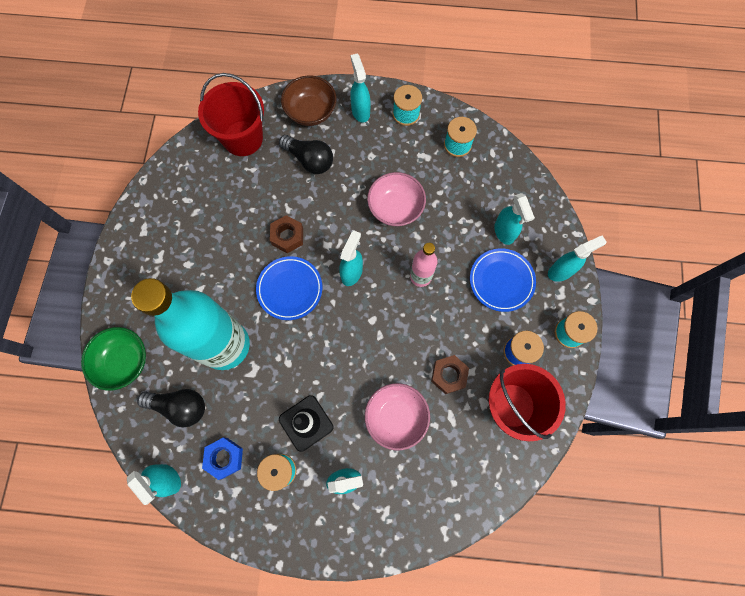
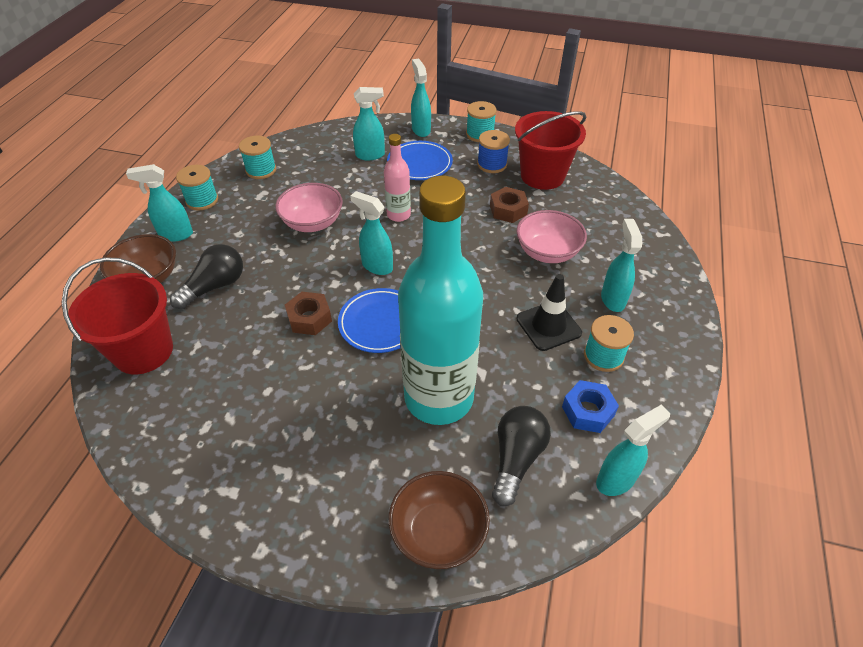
camera: 80 degrees left, 25 degrees down
(124, 361) = (438, 532): green bowl -> brown bowl

